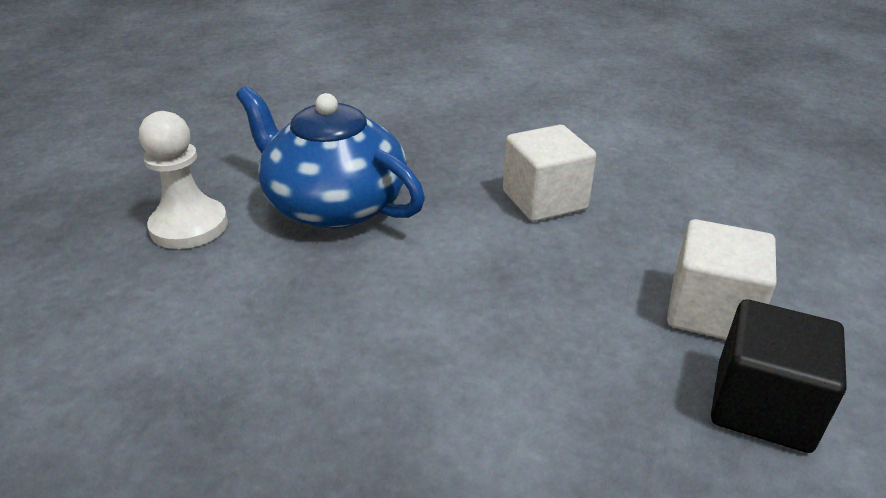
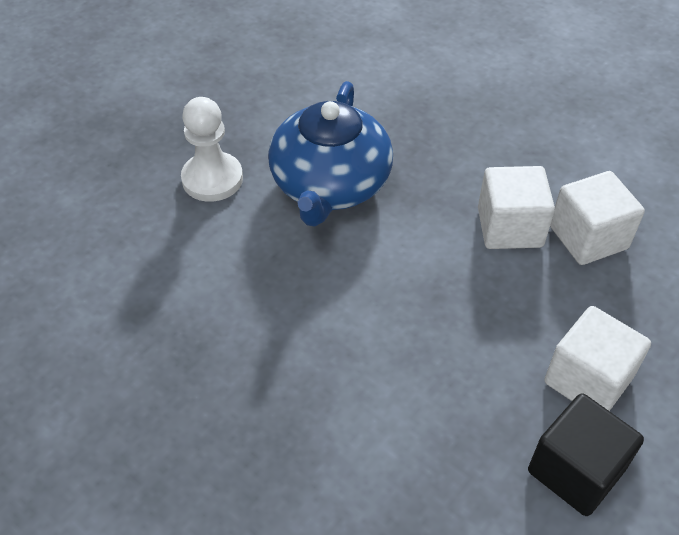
camera: 20 degrees right, 15 degrees up
(334, 204) = (330, 185): blue teapot -> blue teapot turned 135 degrees counterclockwise
(625, 192) = (588, 237): none -> white cube

